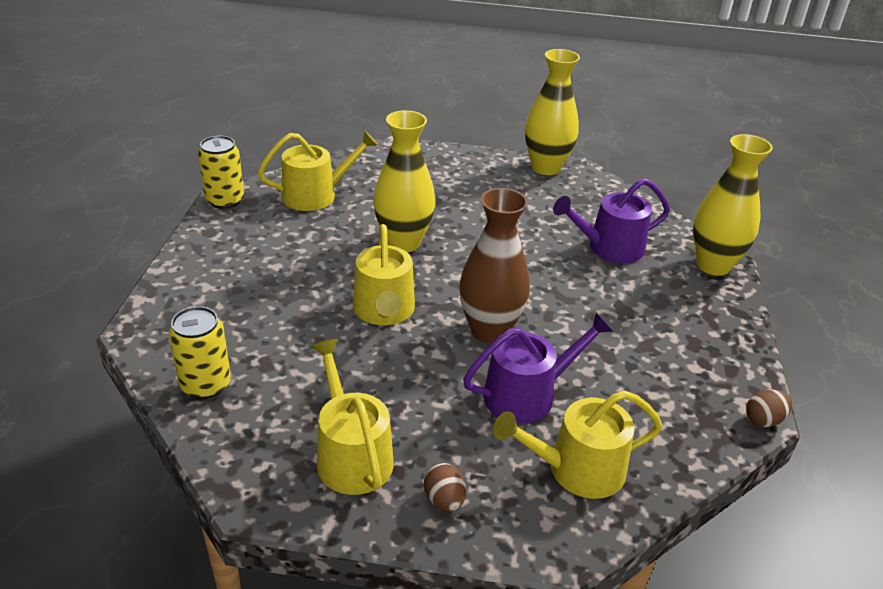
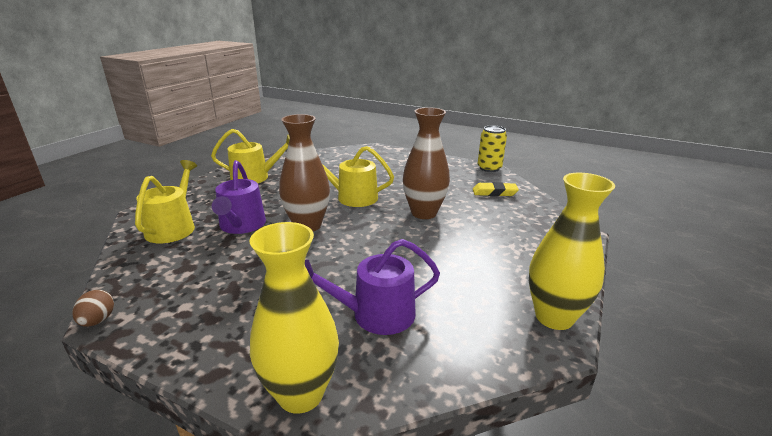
camera: 110 degrees right, 10 degrees down
(205, 384) = (328, 156): yellow can -> none
(316, 195) = (494, 192): yellow watering can -> yellow eraser
(403, 242) = (424, 213): yellow vase -> brown vase
(444, 500) = (205, 191): brown egg -> none
(609, 247) = (375, 314): purple watering can -> purple watering can turned 105 degrees counterclockwise

